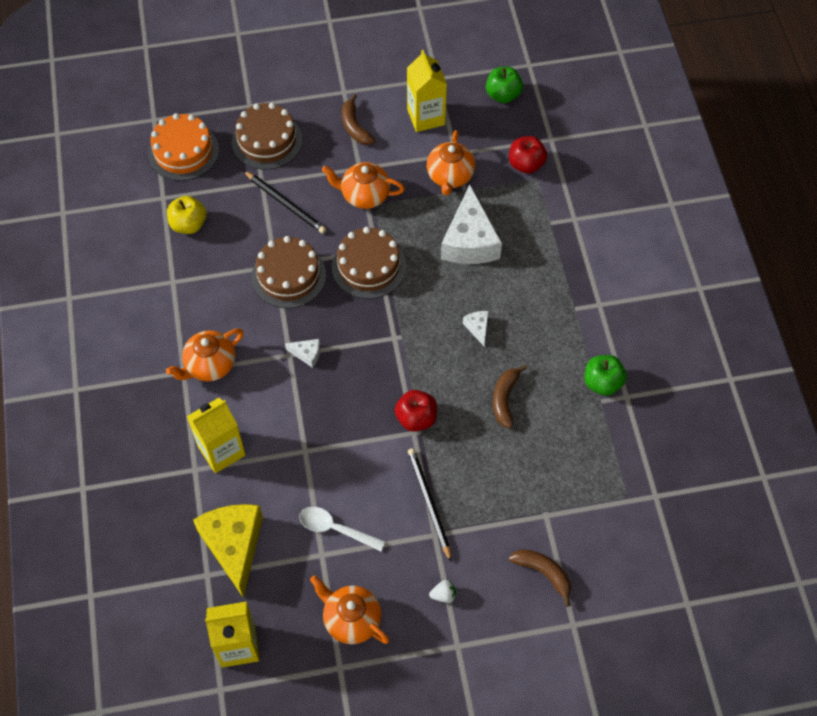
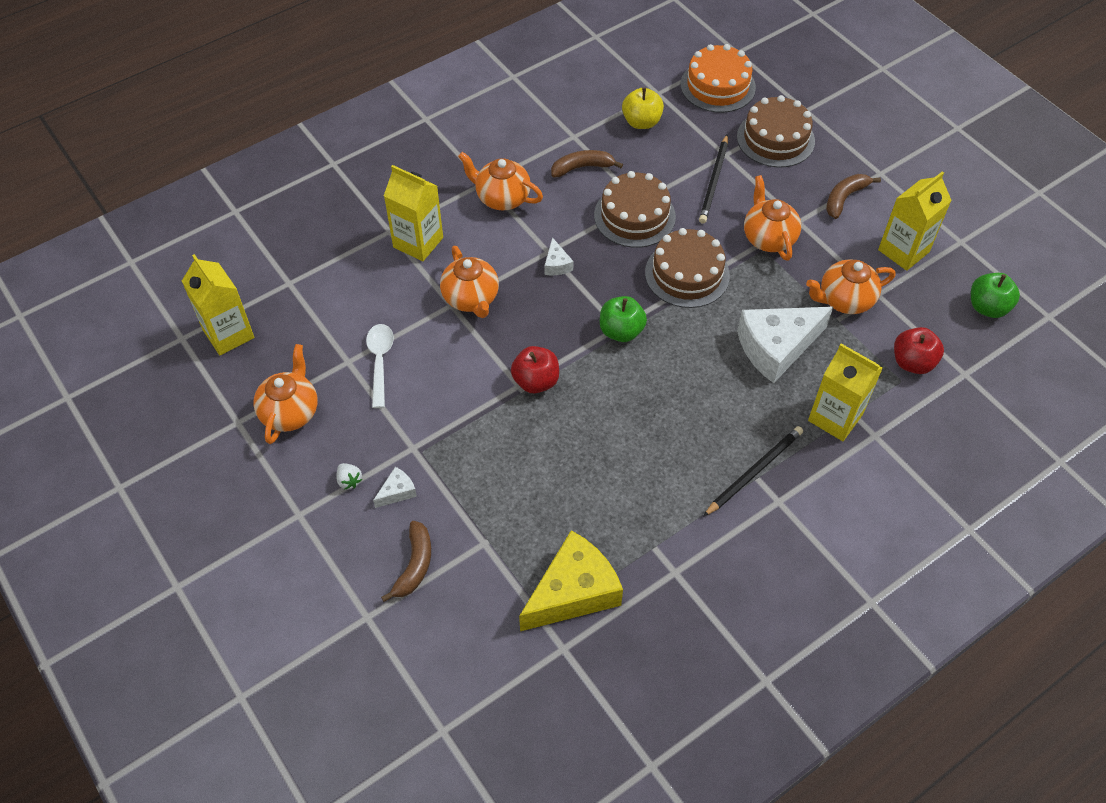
camera: 65 degrees right, 5 degrees down
(234, 545) = (327, 290): yellow cheese -> yellow cheese (573, 592)
(307, 433) = (471, 299): none -> orange teapot
(429, 503) = (446, 429): black pencil -> black pencil (754, 471)
(478, 328) = (674, 395): white cheese -> white cheese (397, 492)
(505, 399) = (603, 452): brown banana -> brown banana (582, 167)
(548, 235) = (835, 417): none -> yellow carton
(602, 383) = (678, 540): green apple -> green apple (621, 331)

